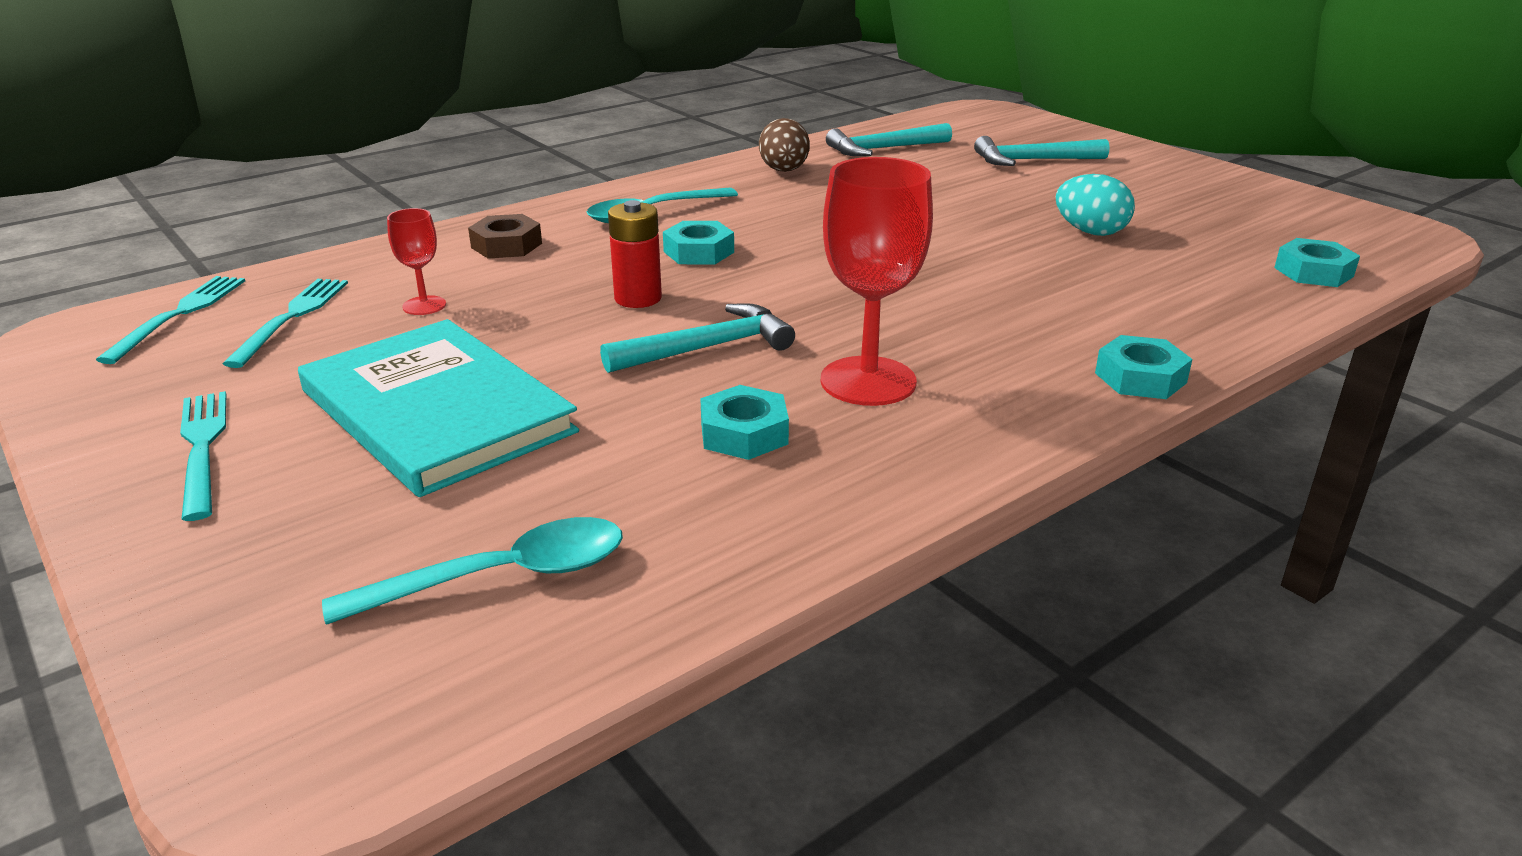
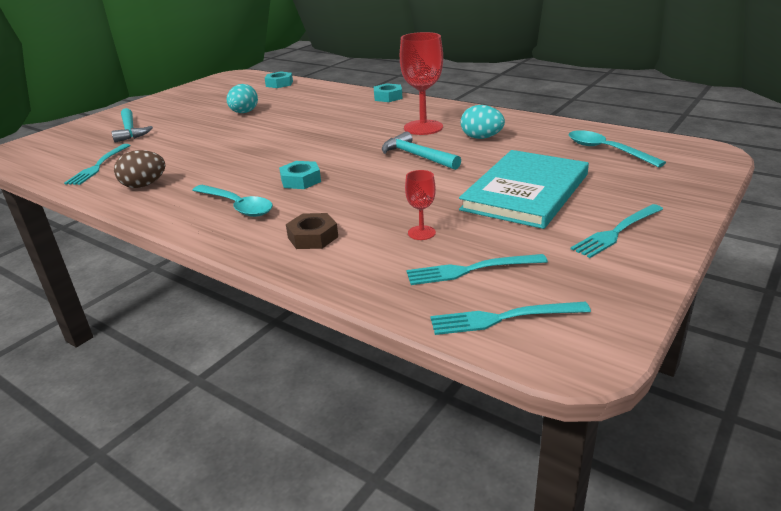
camera: 105 degrees left, 0 degrees up
(638, 298) = (373, 181): red battery -> none
(744, 433) = (481, 138): turquoise nut -> turquoise egg
(884, 149) = (98, 166): turquoise hammer -> turquoise fork

